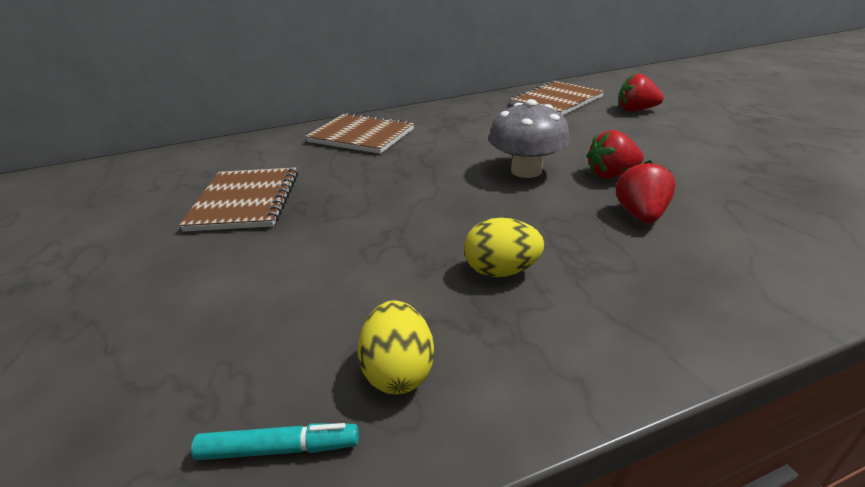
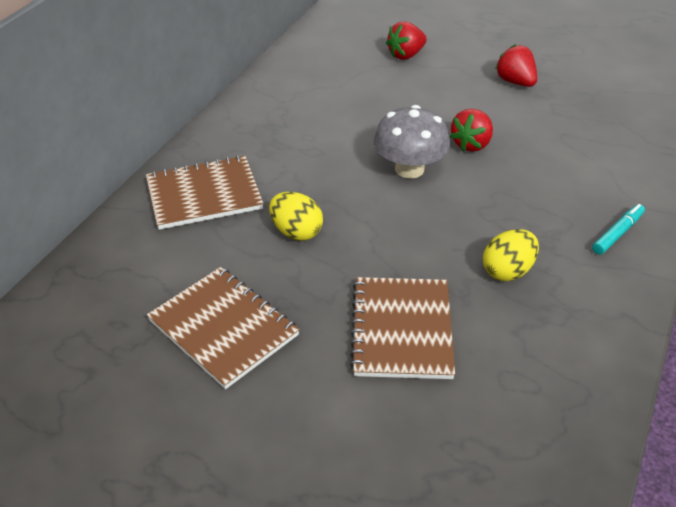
camera: 45 degrees left, 10 degrees up
(279, 448) = (550, 454): turquoise marker -> turquoise marker (617, 233)
(398, 371) = (543, 372): yellow egg -> yellow egg (296, 232)
(556, 101) = (326, 66): brown notebook -> brown notebook (401, 329)
(640, 215) = (529, 176): red strawberry -> red strawberry (515, 82)

